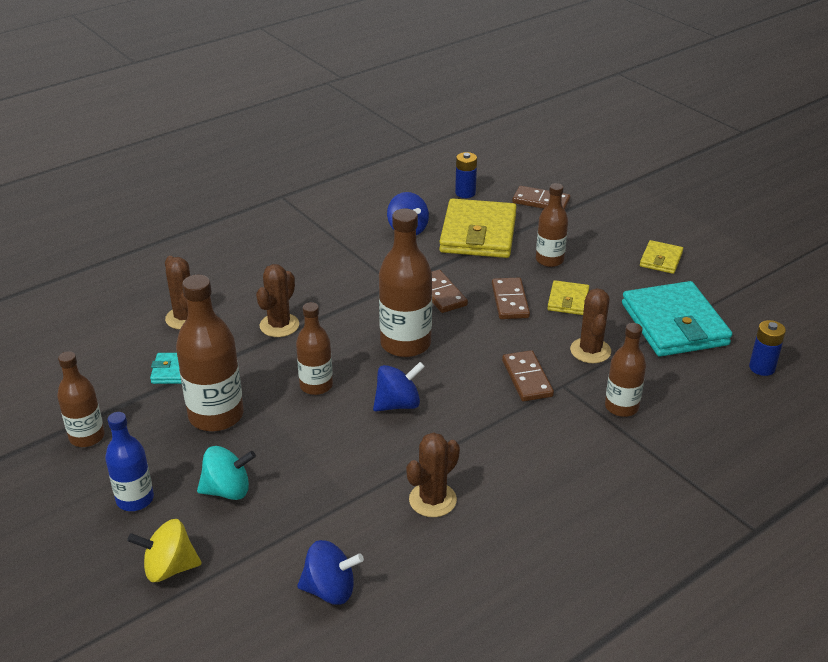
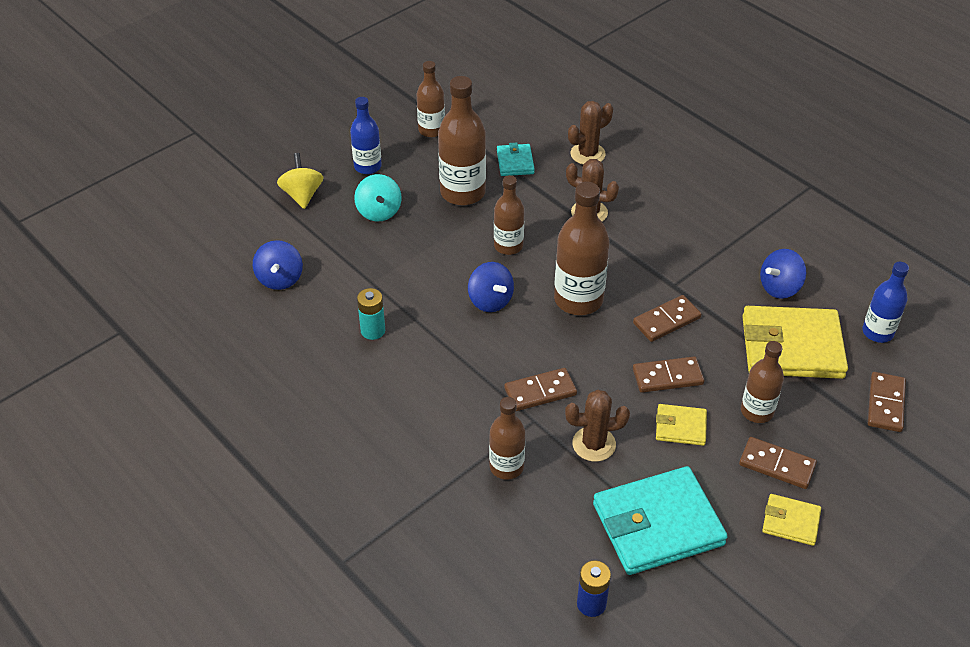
camera: 85 degrees right, 10 degrees up
(432, 500) = (373, 330): brown cactus -> turquoise battery
(465, 193) = (877, 332): blue battery -> blue bottle
(605, 258) = (777, 465): none -> brown domino

